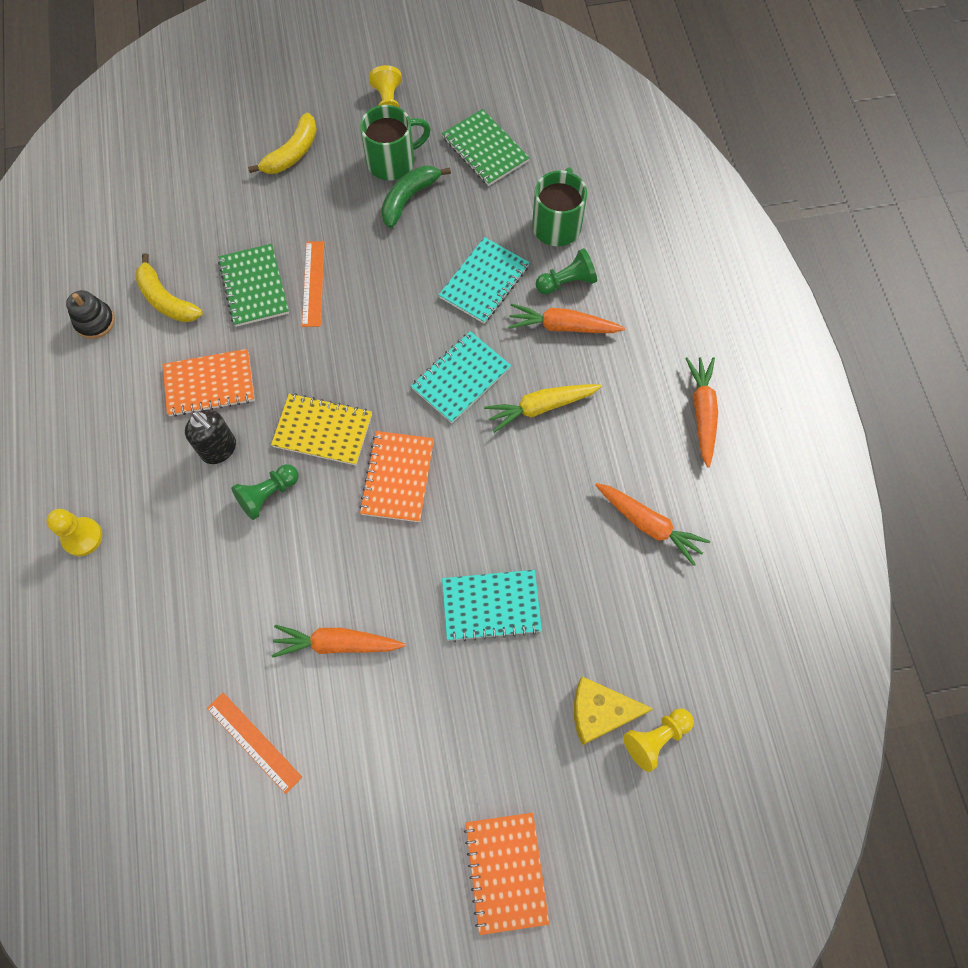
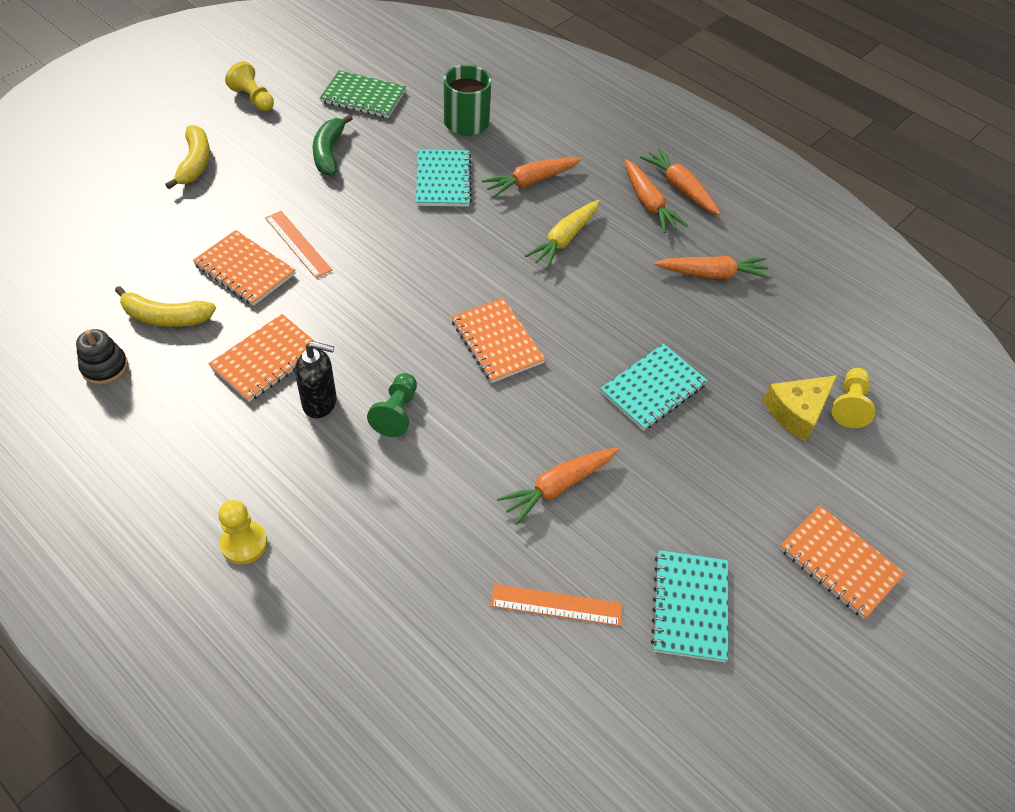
camera: 40 degrees left, 15 degrees down
(254, 287) = (245, 270): green notebook -> orange notebook
(323, 430) = (402, 342): yellow notebook -> none
(393, 162) = (292, 134): green mug -> none
(461, 378) = (484, 250): turquoise notebook -> turquoise notebook (690, 606)
(567, 282) = (507, 153): green pawn -> none
(655, 412) = (648, 203): none -> orange carrot

